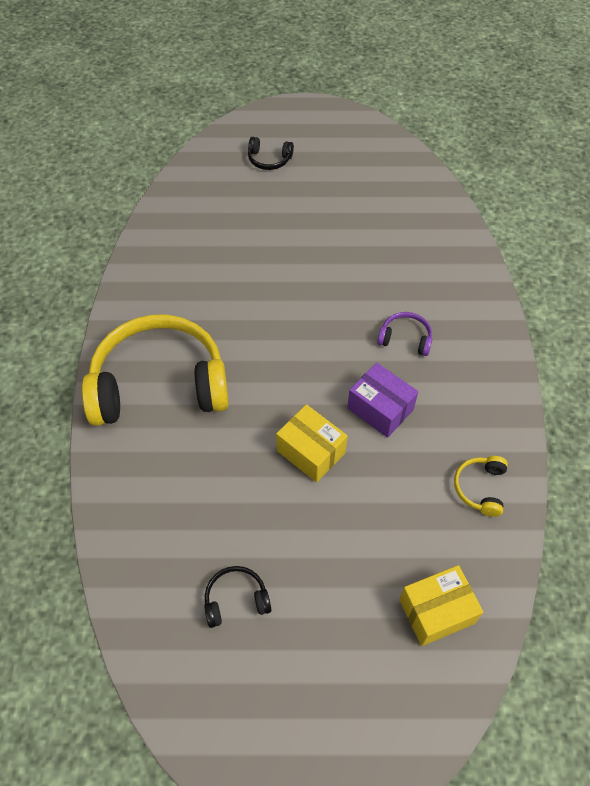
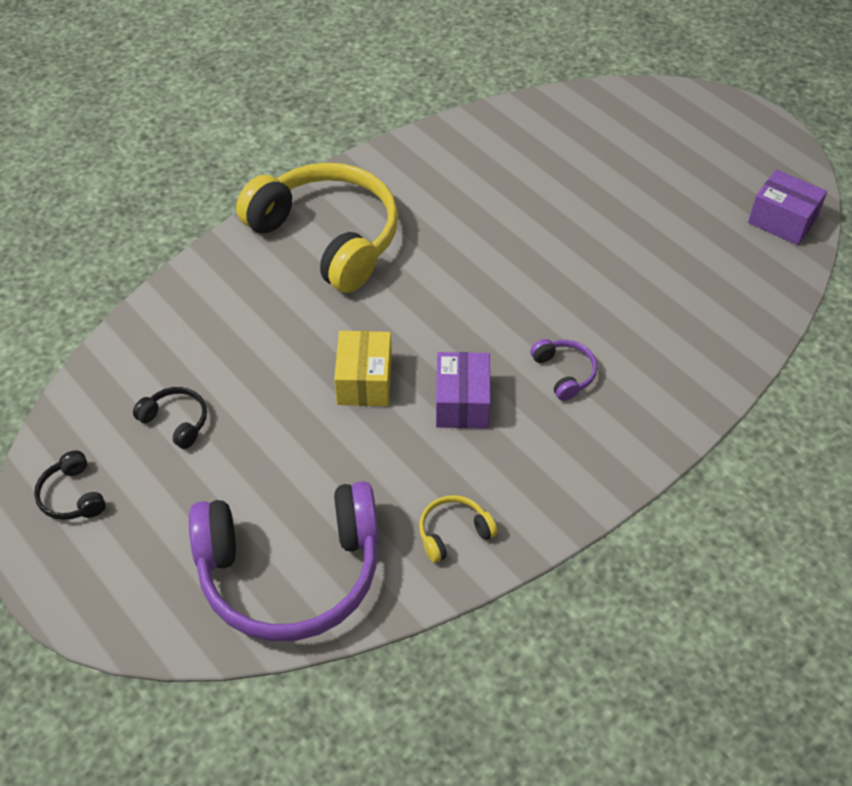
camera: 50 degrees right, 5 degrees down
(269, 160) = (659, 141): black headphones -> black headphones (72, 496)
(389, 156) = (782, 221): none -> purple box
(436, 611) = (290, 572): yellow box -> purple headphones

